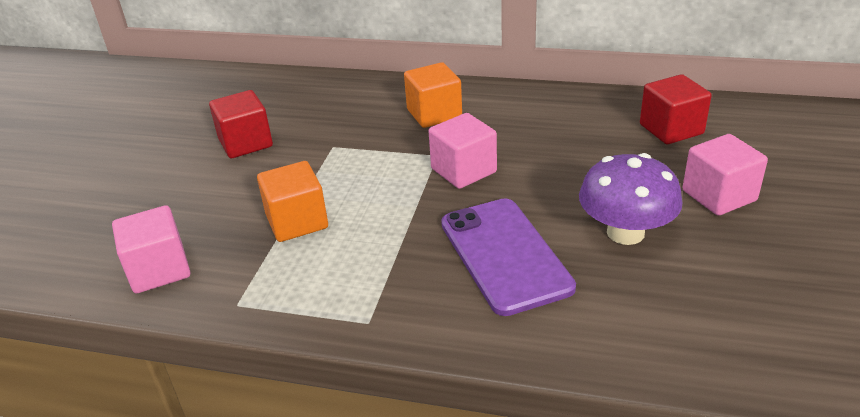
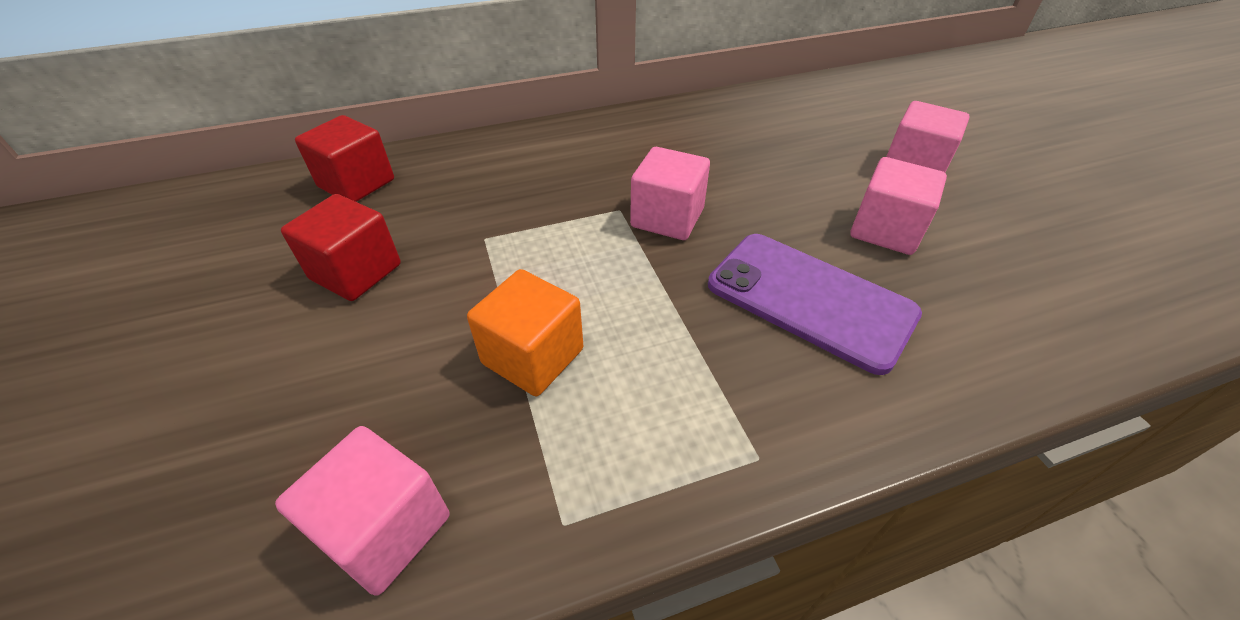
camera: 35 degrees left, 10 degrees up
(434, 114) = (570, 163): orange cube -> none
(625, 232) = (885, 230): purple mushroom -> pink cube
(671, 129) = (808, 117): red cube -> red cube (356, 183)

